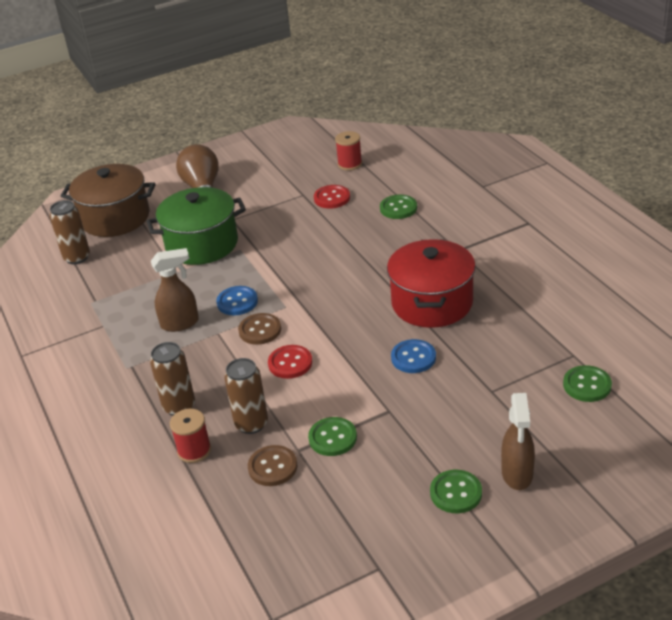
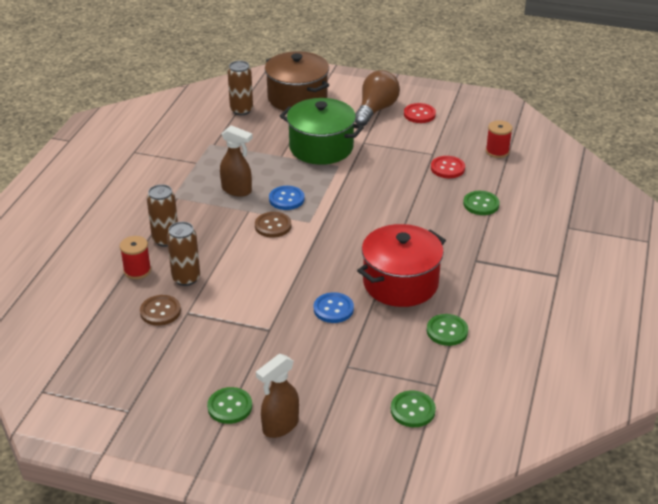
camera: 40 degrees right, 0 degrees up
(290, 363) = (259, 258): red button -> red button (419, 114)
(332, 438) = (214, 320): green button -> green button (447, 331)

